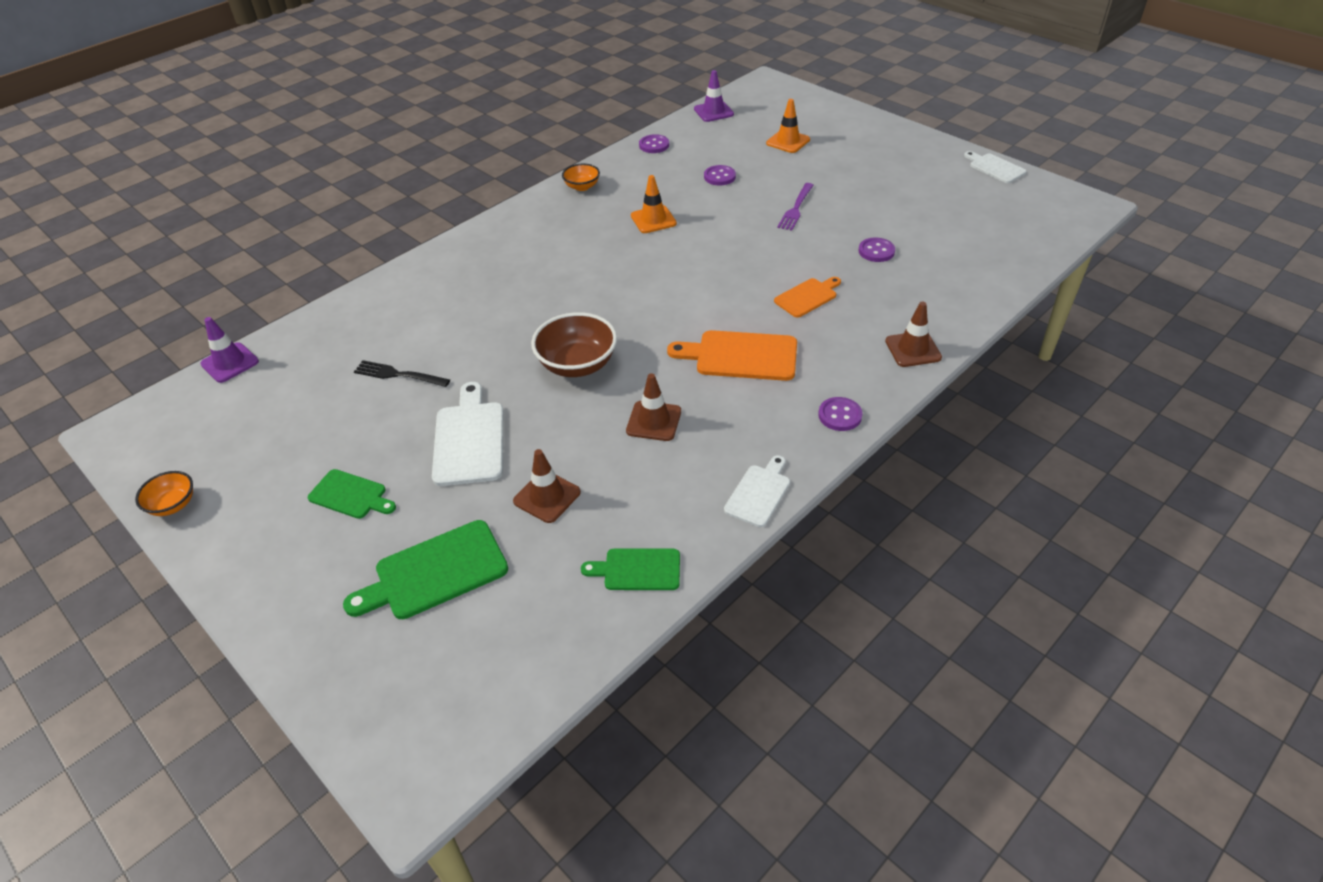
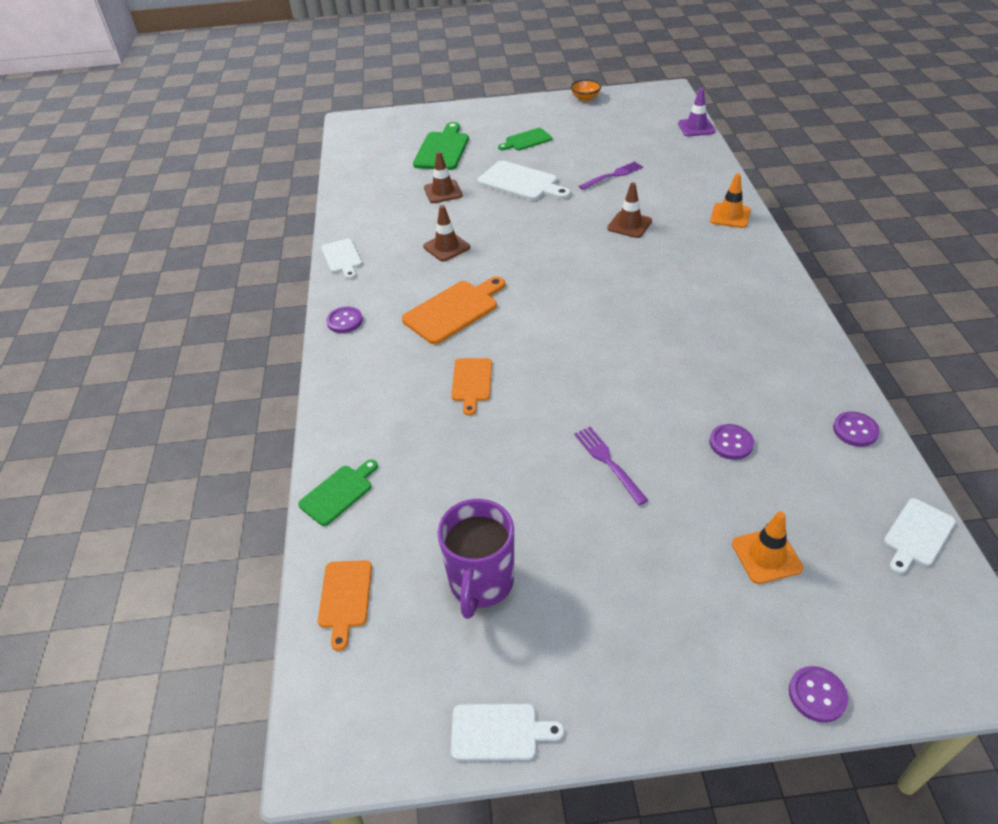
camera: 130 degrees right, 0 degrees up
(398, 375) = (613, 175): black fork -> purple fork
(577, 365) = (537, 240): brown bowl -> none
(582, 187) = (799, 339): orange bowl -> none
(637, 570) = (359, 200): green cutting board -> green cutting board (339, 493)
(653, 220) = (689, 355): orange traffic cone -> orange traffic cone (730, 216)
(713, 112) = (917, 535): purple traffic cone -> white cutting board
(876, 251) = (476, 470): purple button -> purple button (817, 695)
(913, 349) = (344, 398): brown traffic cone -> brown traffic cone (629, 225)
(941, 209) = (481, 583): none -> purple mug
(1026, 246) = (345, 598): none -> orange cutting board

